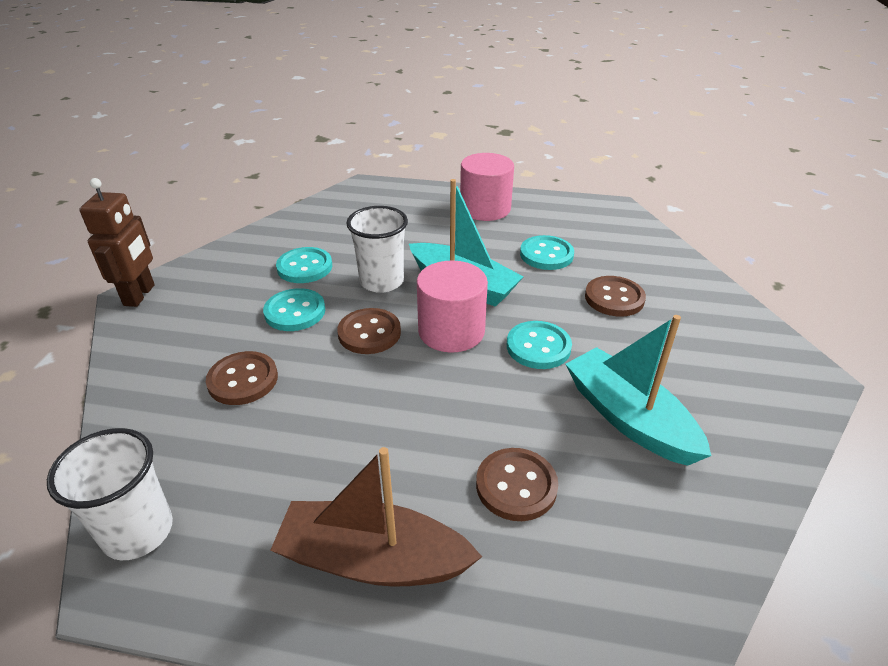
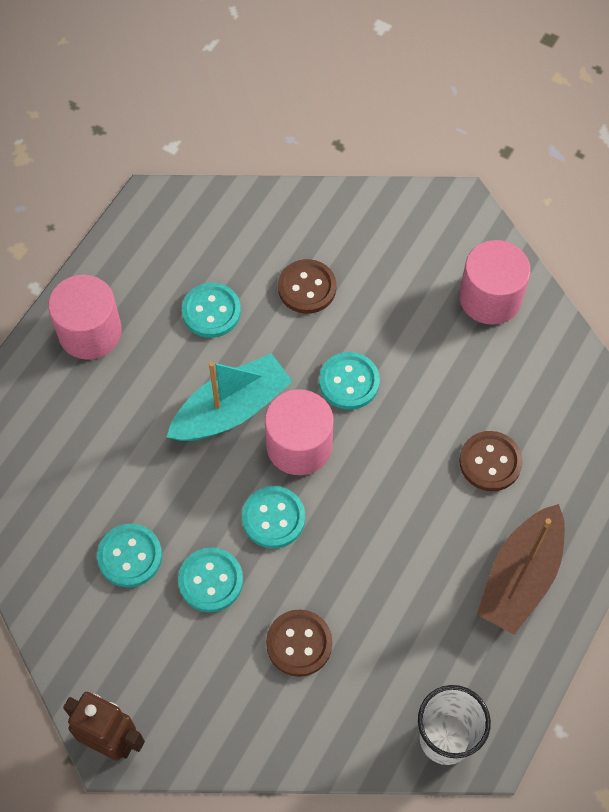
camera: 70 degrees left, 25 degrees up
(369, 333) = (273, 518): brown button -> turquoise button
(381, 281) = (192, 484): white cup -> none
(629, 418) = (454, 355): turquoise boat -> none
(727, 432) = (490, 297): none -> pink cylinder

